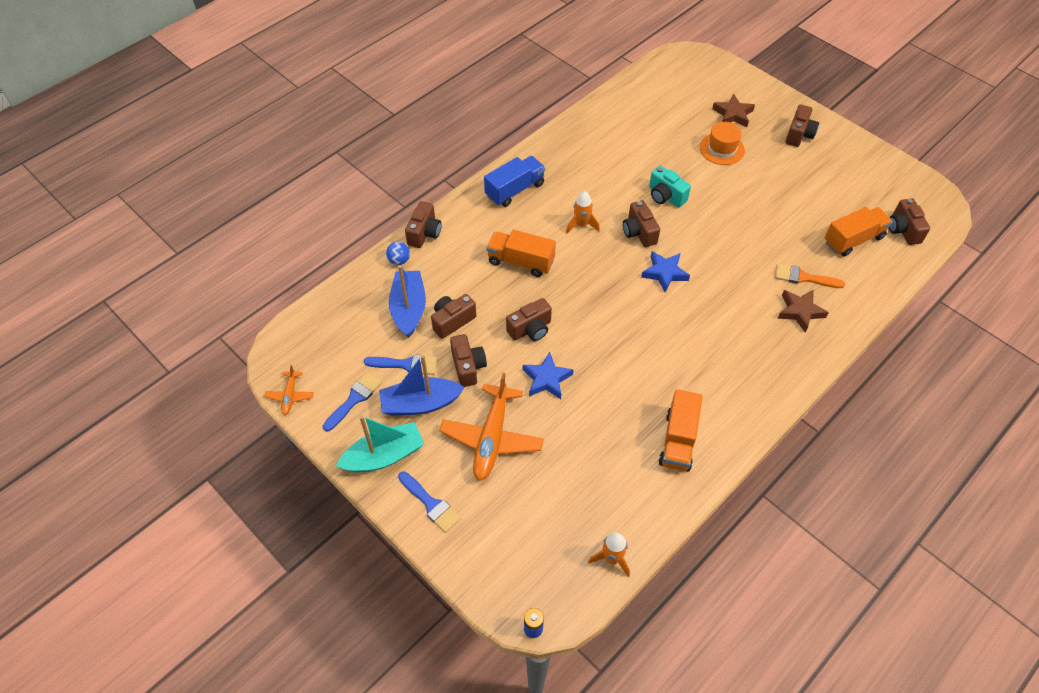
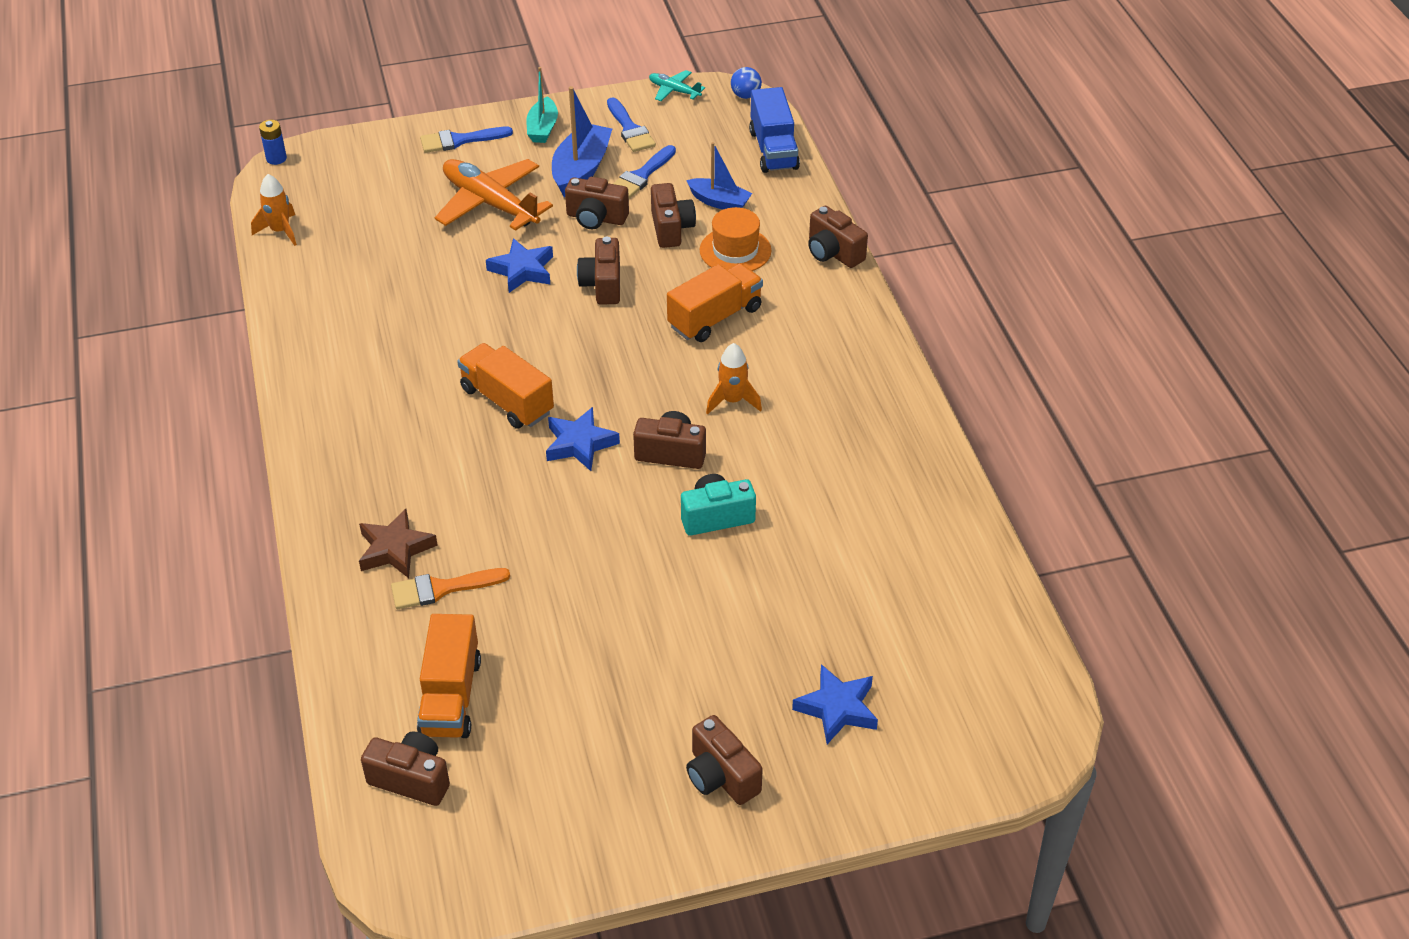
camera: 120 degrees right, 10 degrees down
(290, 396) = (674, 91): orange plane -> turquoise plane
(384, 456) = (542, 128): turquoise boat -> turquoise boat, size x0.65
(399, 260) = (803, 218): blue ball -> blue ball (745, 95)
(409, 309) = (719, 202): blue boat -> blue boat, size x0.65
(515, 190) = (851, 362): blue truck -> blue truck (773, 150)
(678, 440) = (345, 337): orange truck -> orange truck (507, 401)
(722, 149) = (765, 643): orange hat -> orange hat (735, 250)
(733, 114) = (837, 708): brown star -> blue star
(803, 277) = (442, 589): orange brush -> orange brush turned 150 degrees counterclockwise

